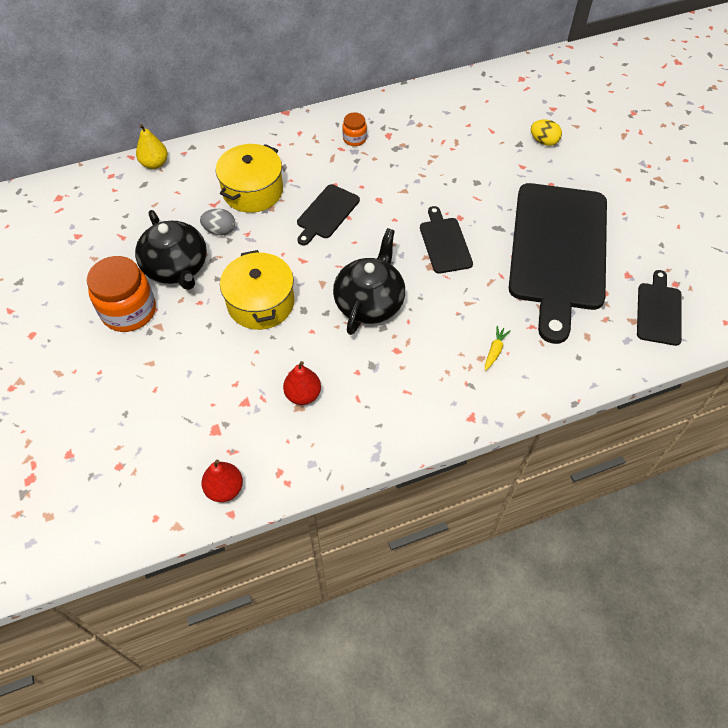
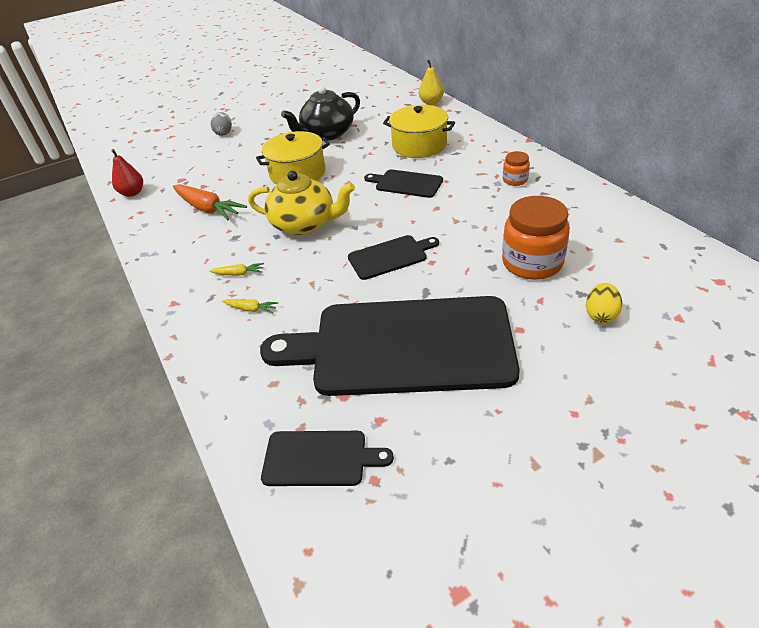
camera: 85 degrees right, 15 degrees down
(129, 311) = (284, 127): orange jar -> orange jar (532, 263)
(220, 230) = (369, 141): grey egg -> grey egg (224, 133)
(303, 394) = (207, 209): red pear -> orange carrot
(369, 302) = (305, 224): black teapot -> yellow teapot
(439, 361) = (238, 274): none -> yellow carrot

